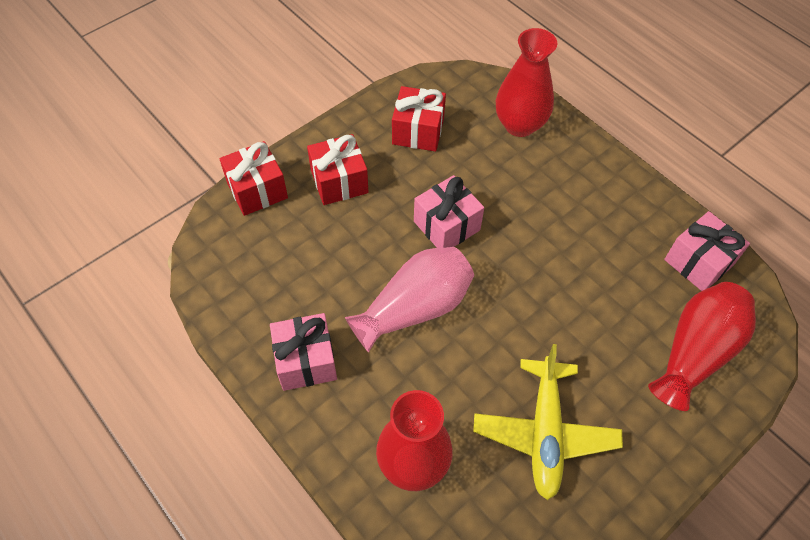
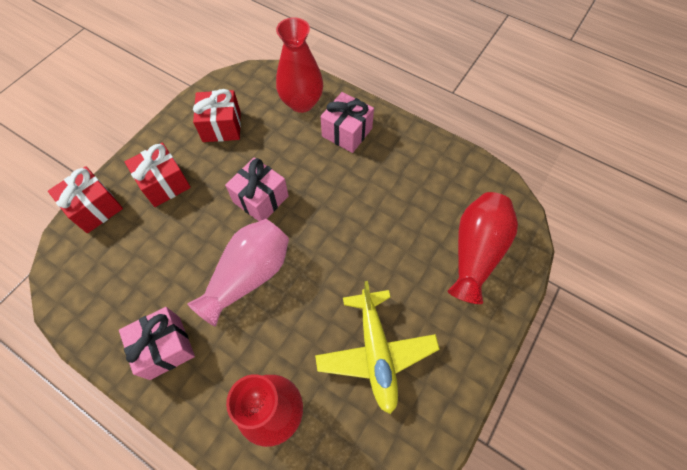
camera: 15 degrees left, 5 degrees up
(698, 262) = (461, 179): pink gift -> pink gift (347, 132)

